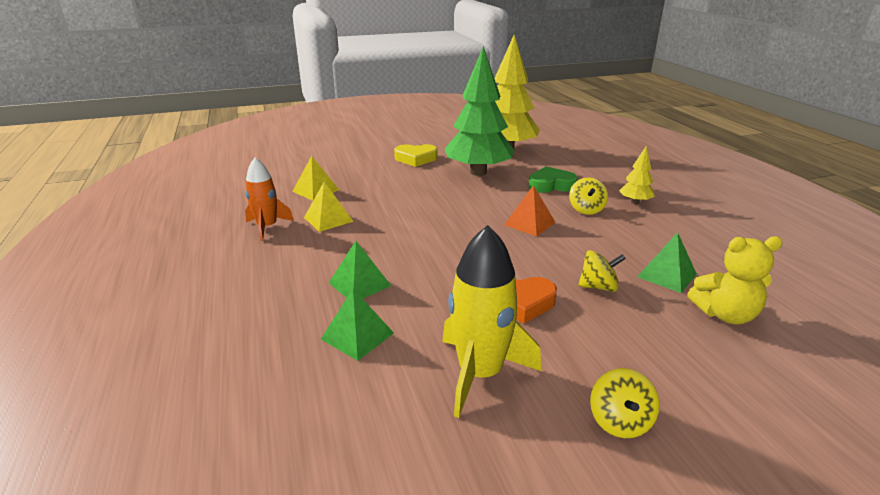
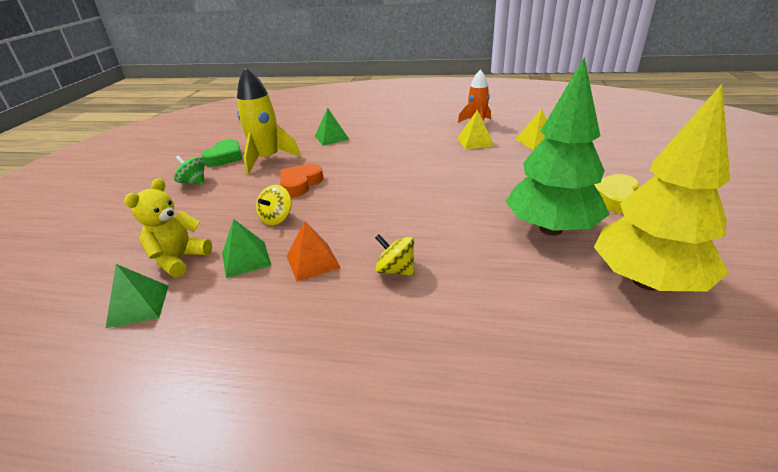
camera: 120 degrees right, 5 degrees up
(359, 284) = (377, 142): green pyramid -> green pyramid (138, 305)
(529, 223) = (397, 221): orange pyramid -> orange pyramid (313, 262)
(551, 185) = (480, 271): green heart -> green heart (225, 157)
(620, 421) = (194, 182): yellow spinning top -> green spinning top
(635, 202) = (381, 324): yellow tree -> none

